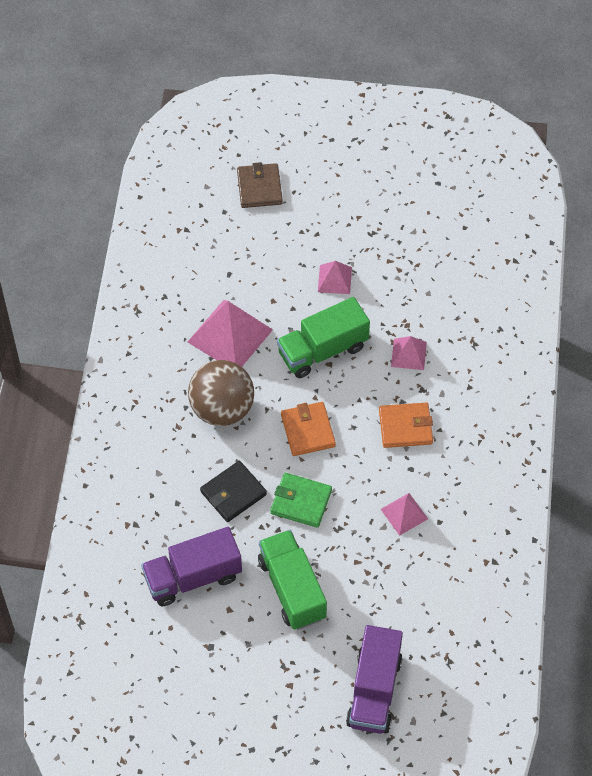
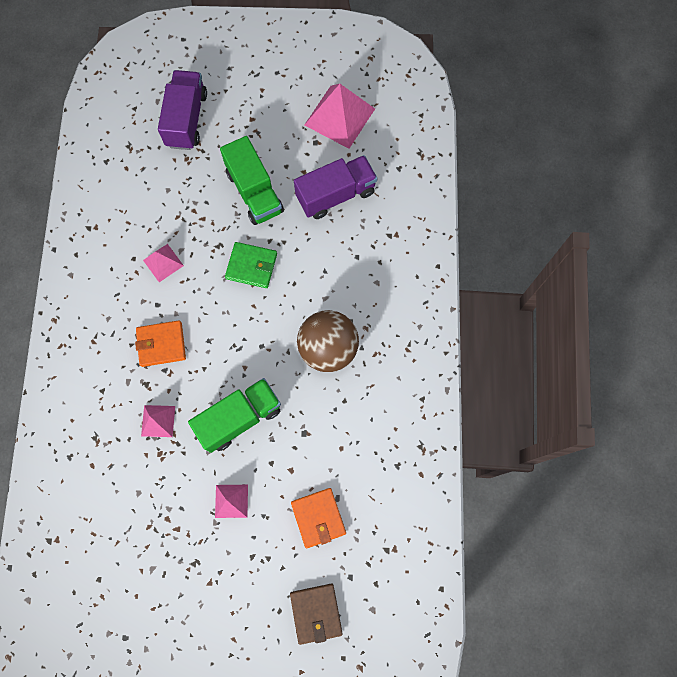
camera: 175 degrees right, 15 degrees up
(230, 335) = (328, 426): pink pyramid -> pink pyramid (339, 117)
(233, 493) = (310, 269): black wallet -> none
(308, 430) = (249, 333): orange wallet -> orange wallet (318, 518)

